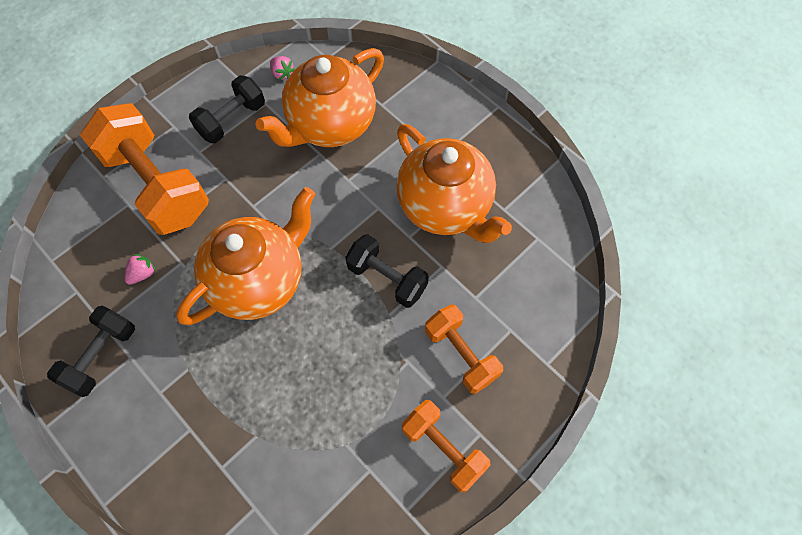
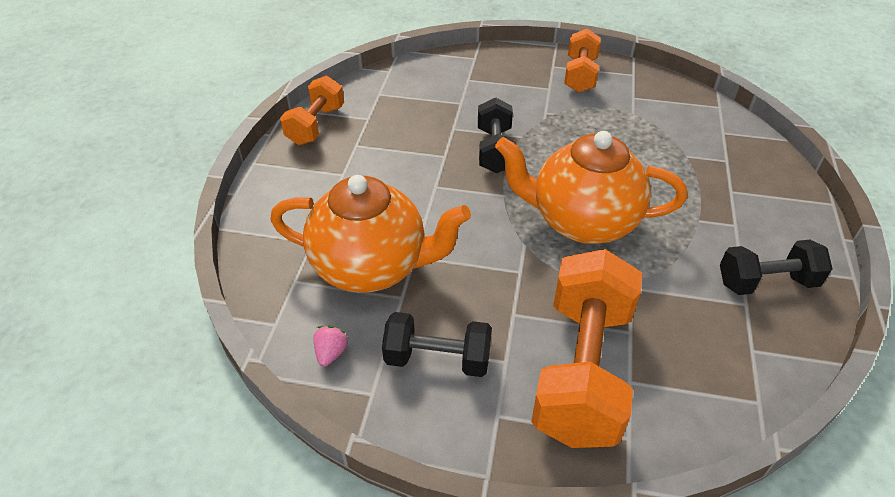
camera: 125 degrees left, 20 degrees down
(143, 274) = (674, 308): pink strawberry -> none
(445, 207) = (396, 148): orange teapot -> none
(460, 354) = (511, 92): orange dumbbell -> orange dumbbell (316, 125)

